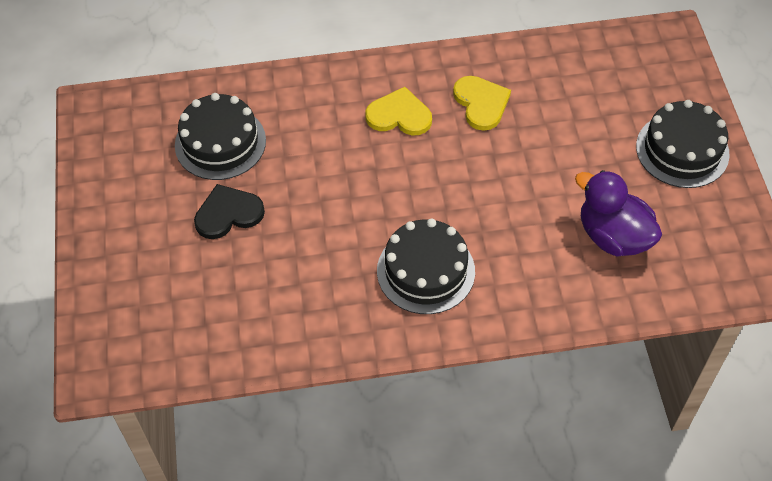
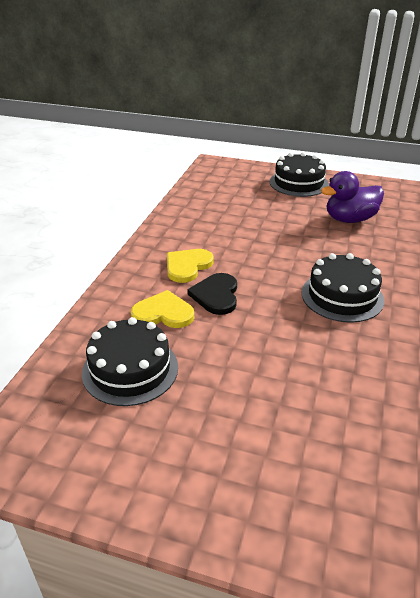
camera: 65 degrees left, 20 degrees down
(228, 213) = (217, 388): black heart -> black heart (216, 295)
(481, 103) = (207, 232): yellow heart -> yellow heart (163, 313)

